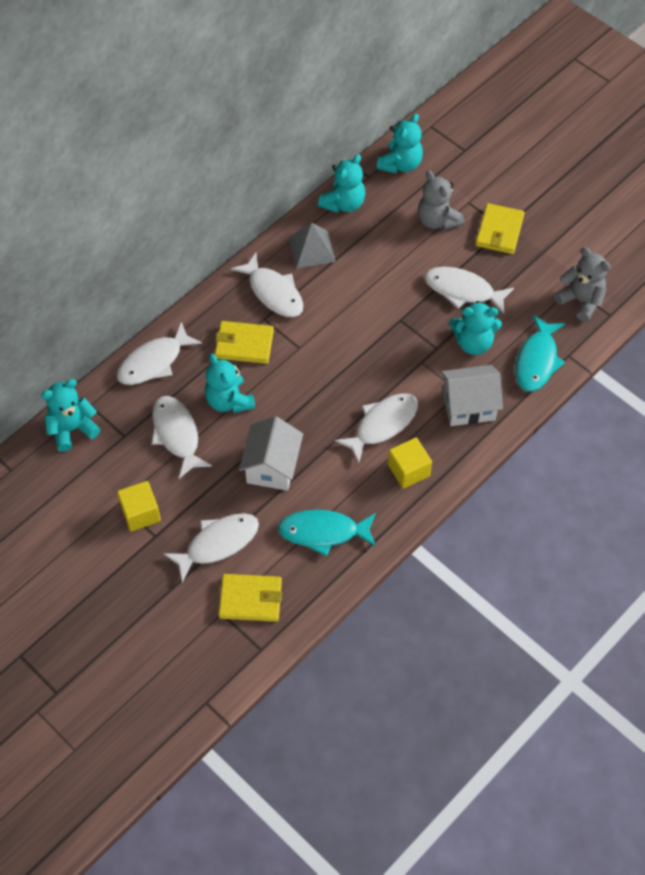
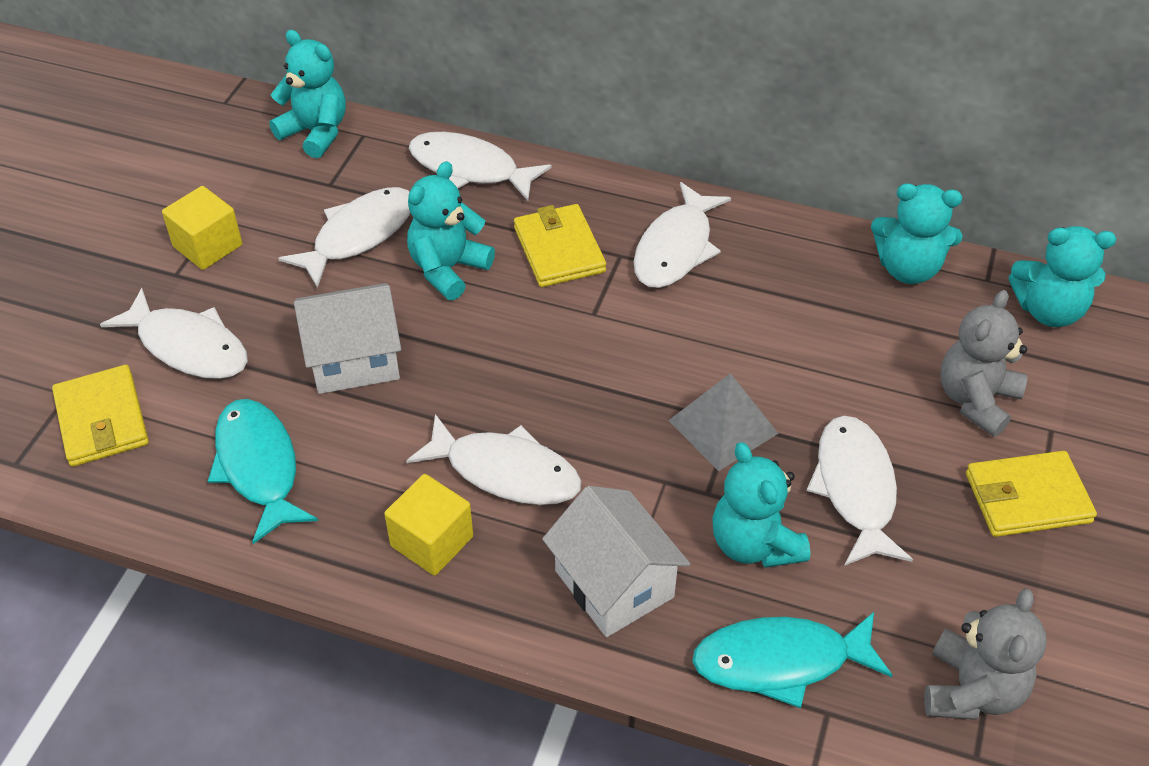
camera: 65 degrees right, 10 degrees down
(312, 249) = (789, 262): grey pyramid -> grey pyramid (723, 427)

